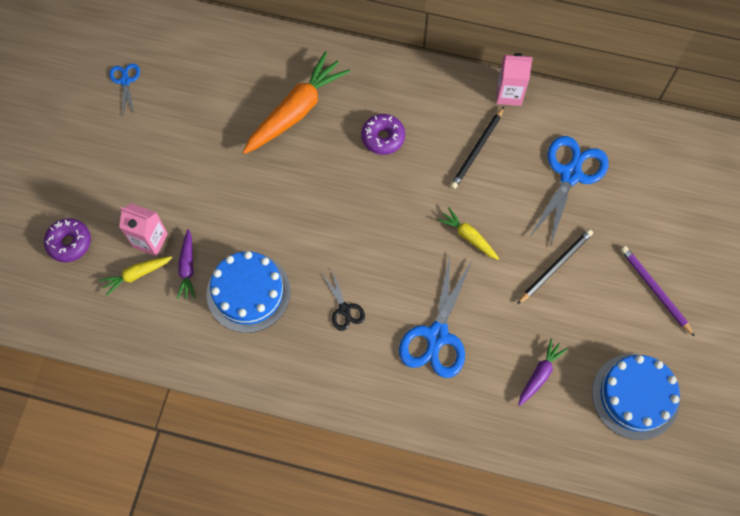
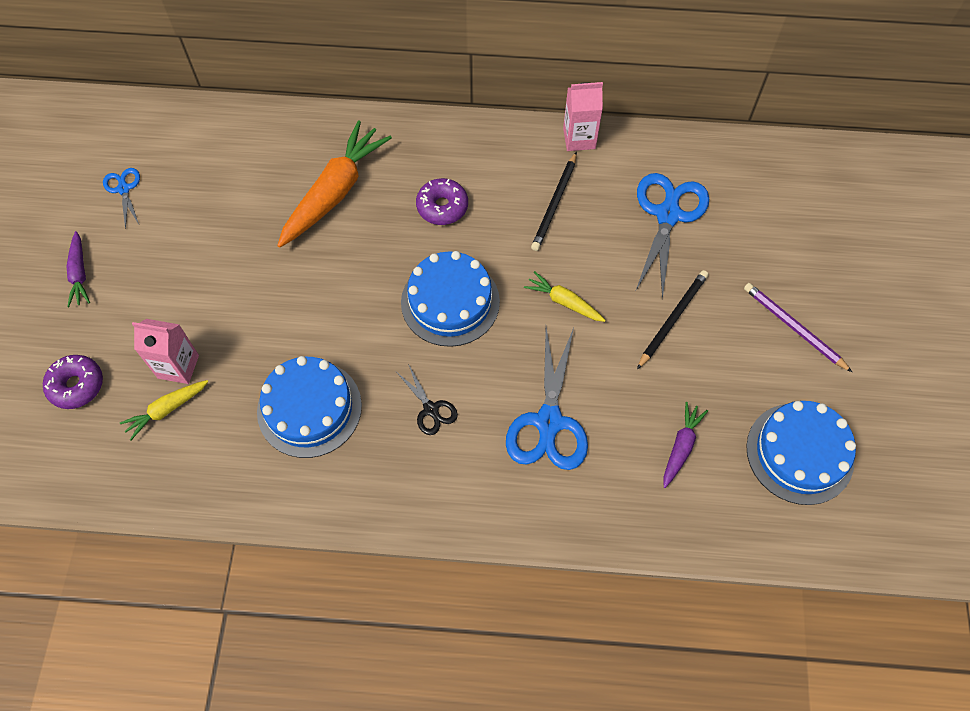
camera: 10 degrees left, 5 degrees down
(187, 268) = (229, 391): purple carrot -> purple carrot (79, 274)
(375, 221) = (450, 302): none -> blue cake

